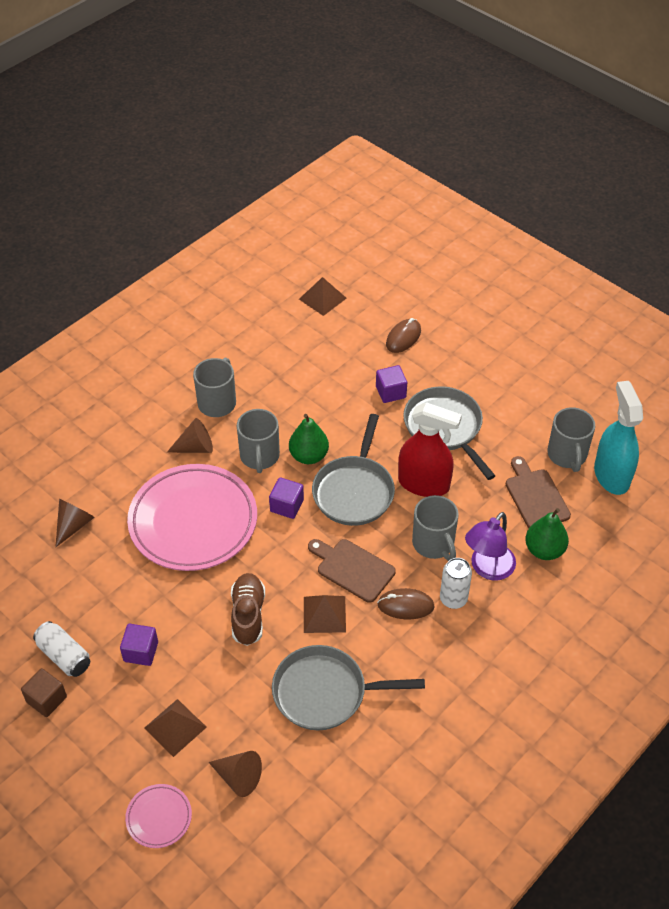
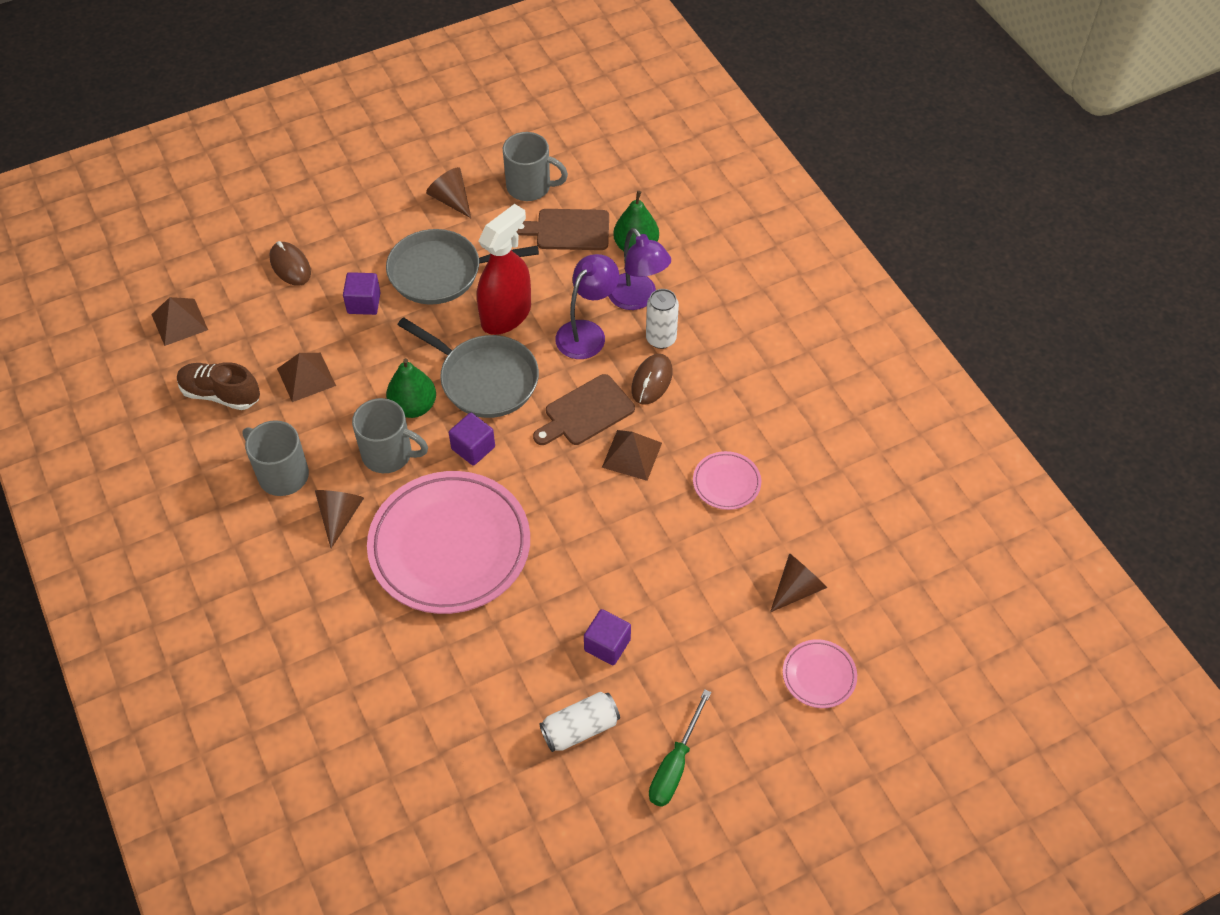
camera: 70 degrees left, 5 degrees up
(46, 699) = (632, 760): brown cube -> none
(50, 730) = (675, 764): none -> green screwdriver
(74, 525) = (392, 677): brown cone -> brown cone (451, 200)
(175, 727) = (717, 633): brown pyramid -> brown pyramid (306, 377)
(248, 615) = (603, 526): brown shoe -> brown shoe (220, 394)
(324, 692) = (726, 483): grey pan -> pink plate
(434, 544) = (587, 332): grey mug -> purple lamp
(611, 475) = (572, 163): turquoise spray bottle -> none

